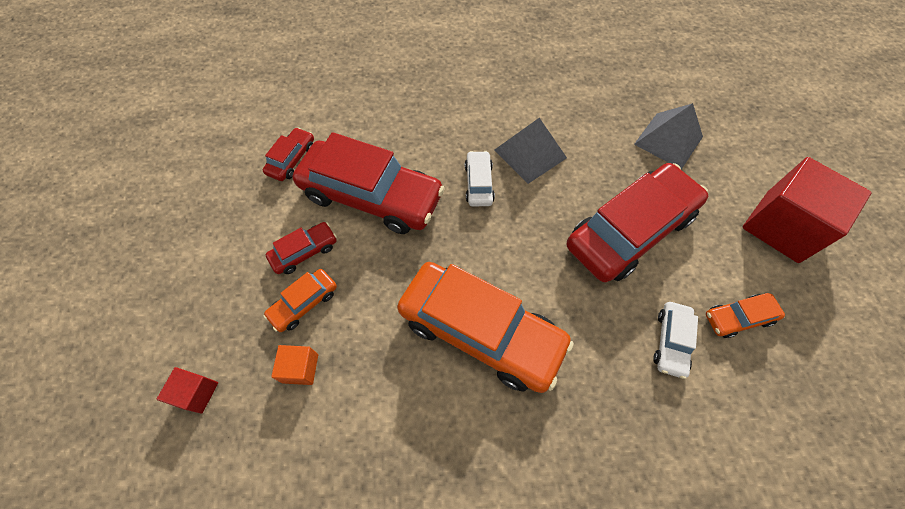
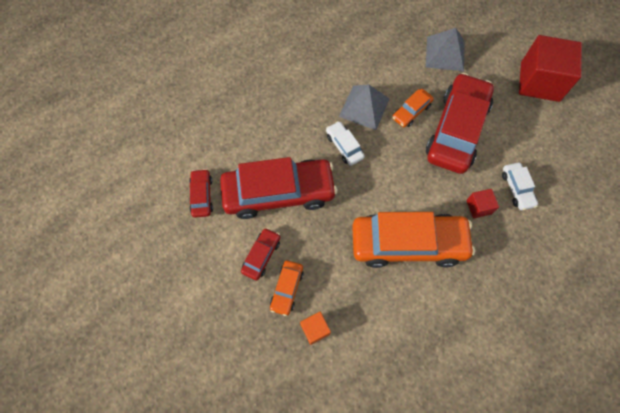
camera: 30 degrees left, 5 degrees up
(197, 393) = (260, 383): red cube -> red cube (478, 207)
(738, 318) = (544, 154): orange car -> orange car (411, 111)

